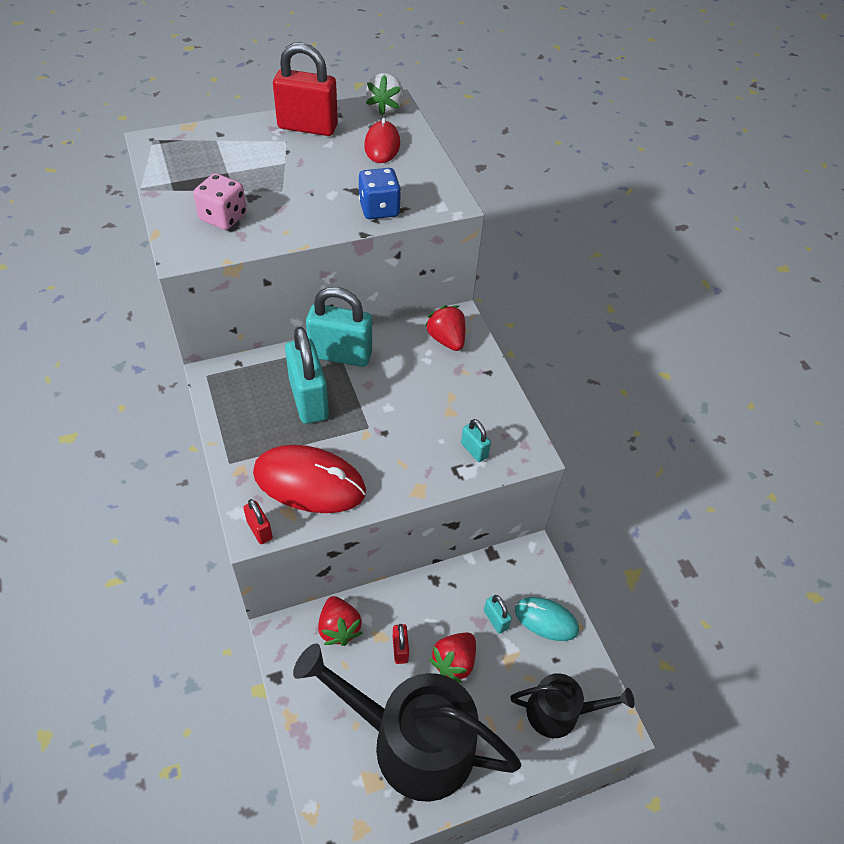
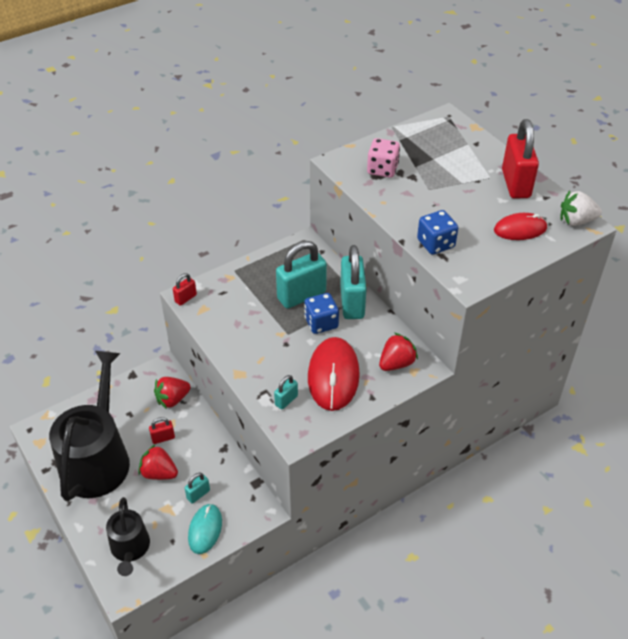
camera: 80 degrees right, 5 degrees down
(309, 482) = (229, 313): red mouse -> red mouse (333, 376)
(362, 391) = (321, 323): none -> blue dice

